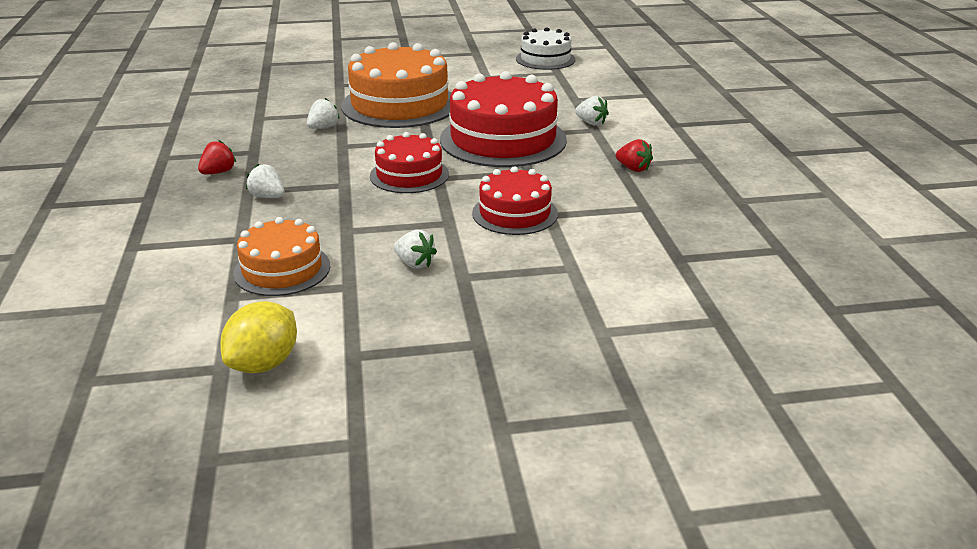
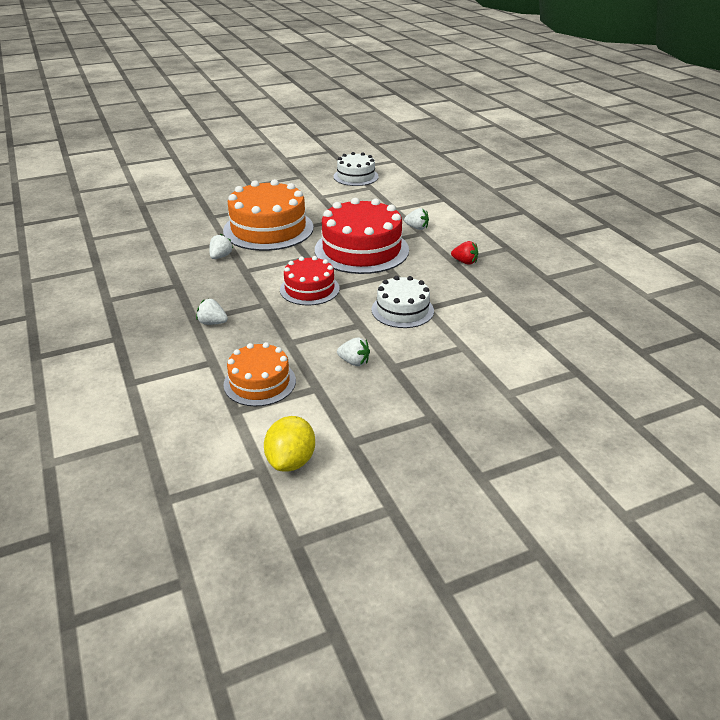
camera: 15 degrees left, 5 degrees up
(218, 172) = (160, 307): red strawberry -> none
(515, 213) = (402, 310): red cake -> white cake

